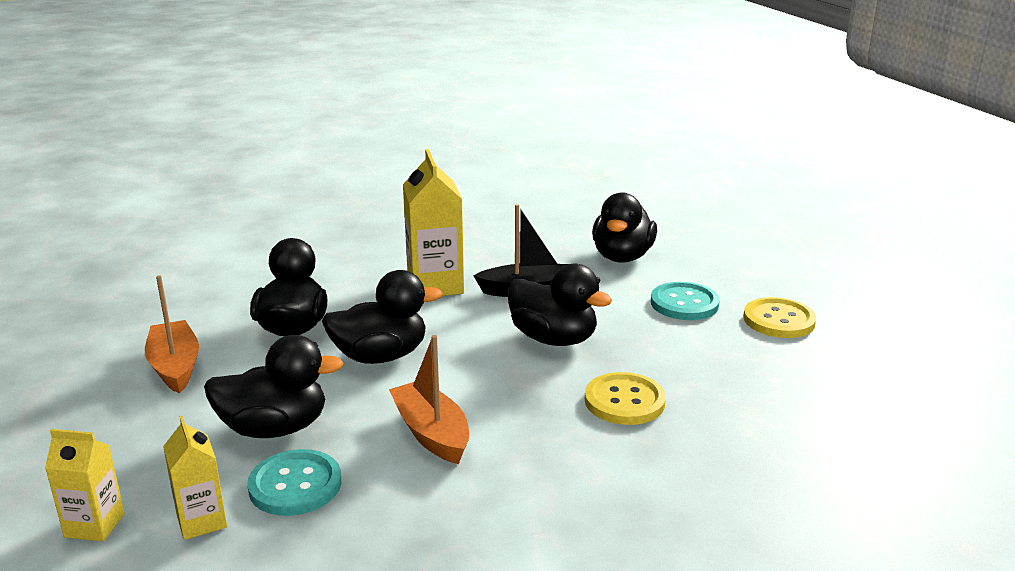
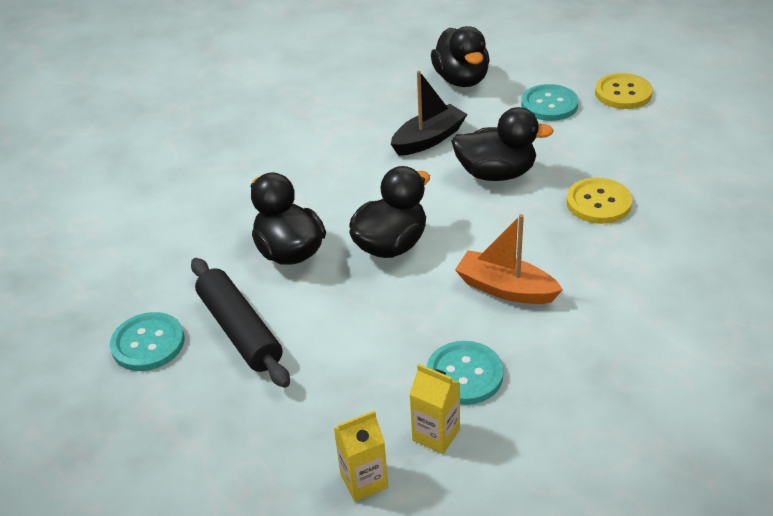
camera: 30 degrees left, 15 degrees up
(102, 346) = (148, 343): none -> turquoise button
(175, 366) = (239, 330): orange boat -> black rolling pin
(274, 428) = (391, 341): black duck -> none
(435, 285) = (352, 164): yellow carton -> none

